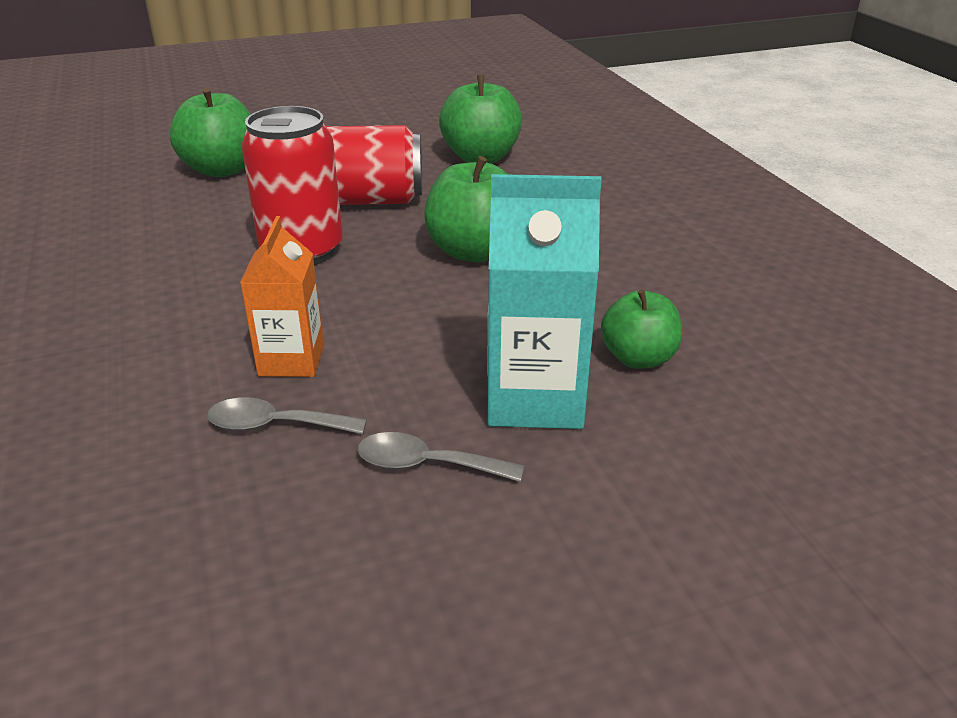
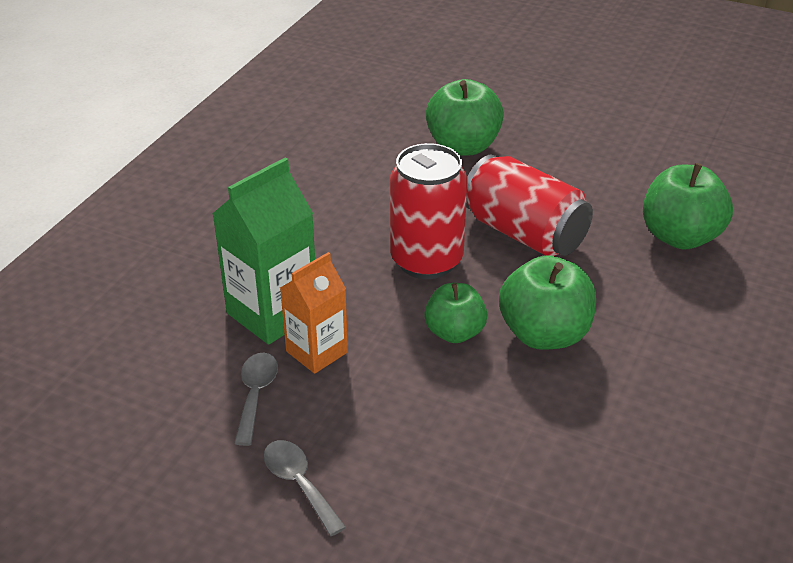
camera: 45 degrees right, 5 degrees up
(198, 356) = (272, 313): none -> green carton
(275, 425) = (256, 395): grey spoon -> grey spoon turned 45 degrees clockwise
(535, 399) = (419, 486): turquoise carton -> none
(638, 358) = (532, 508): green apple -> green apple (454, 332)

